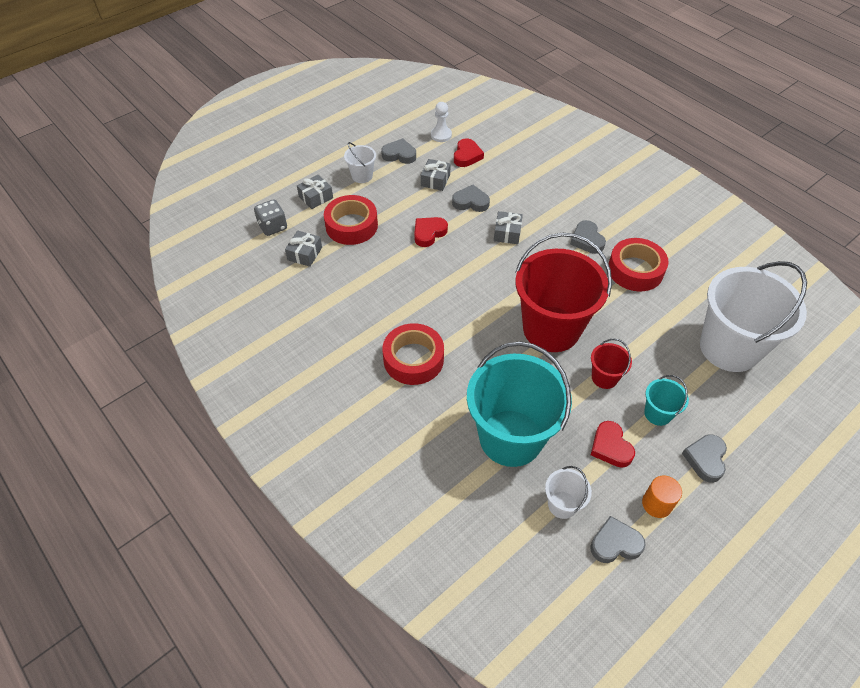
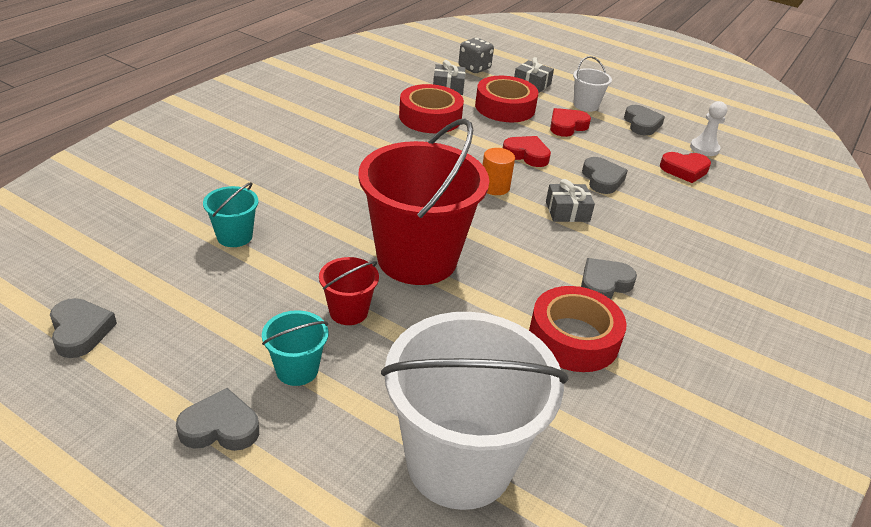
camera: 70 degrees right, 15 degrees down
(413, 359) = (331, 162): red tape -> red tape (430, 117)
(435, 180) = (619, 151): grey gift -> none
(511, 437) = (234, 236): turquoise bucket -> turquoise bucket, size x0.43
(562, 504) = (140, 282): white bucket -> none
(610, 447) = (231, 322): red heart -> red heart (567, 126)
(656, 504) = (139, 371): orange cylinder -> orange cylinder (494, 187)

